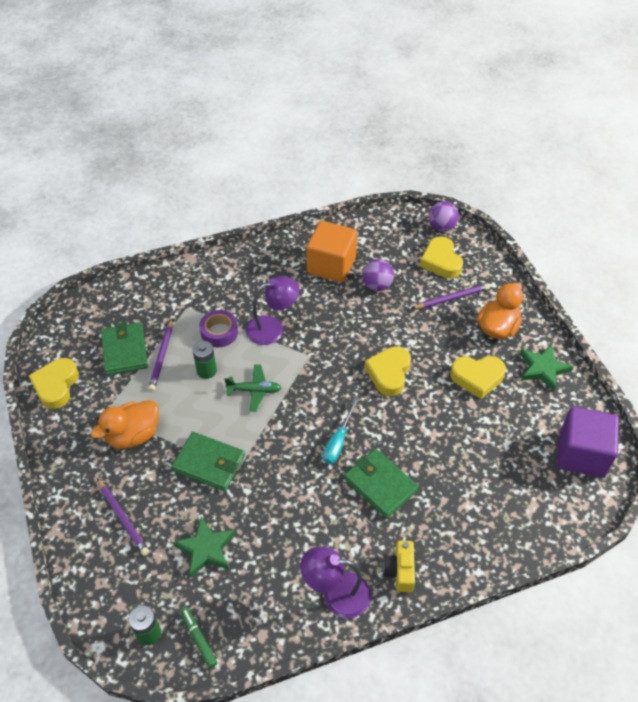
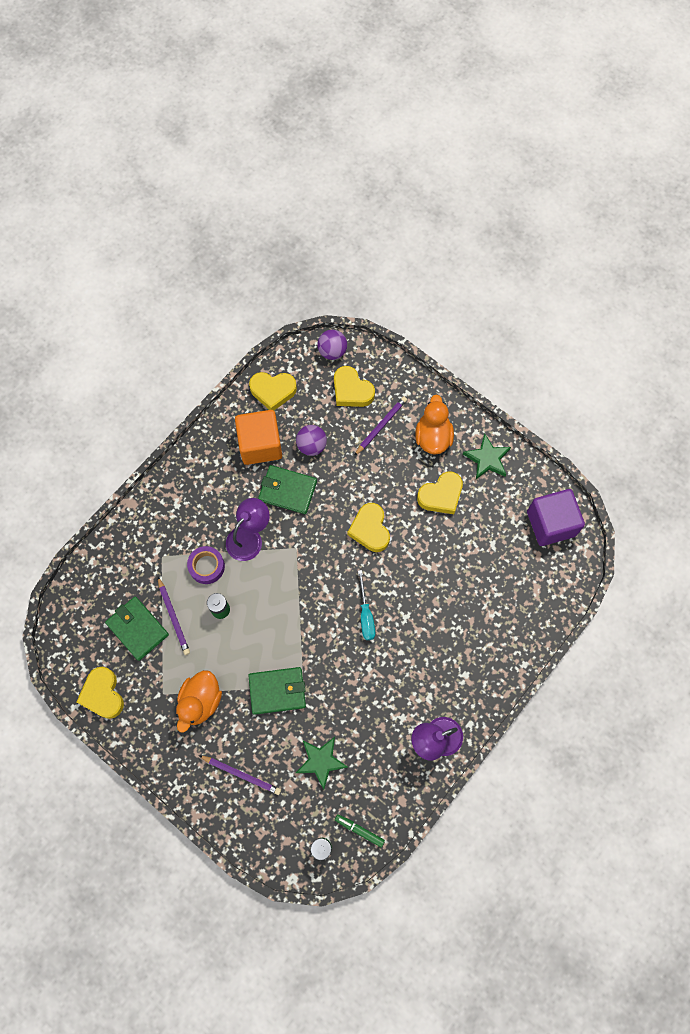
camera: 30 degrees left, 20 degrees up
(254, 390) = (272, 606): green plane -> none
(369, 233) = (273, 391): none -> yellow heart
(380, 485) = (418, 634): green wallet -> green wallet (288, 490)
(400, 571) = (470, 696): yellow camera -> none

